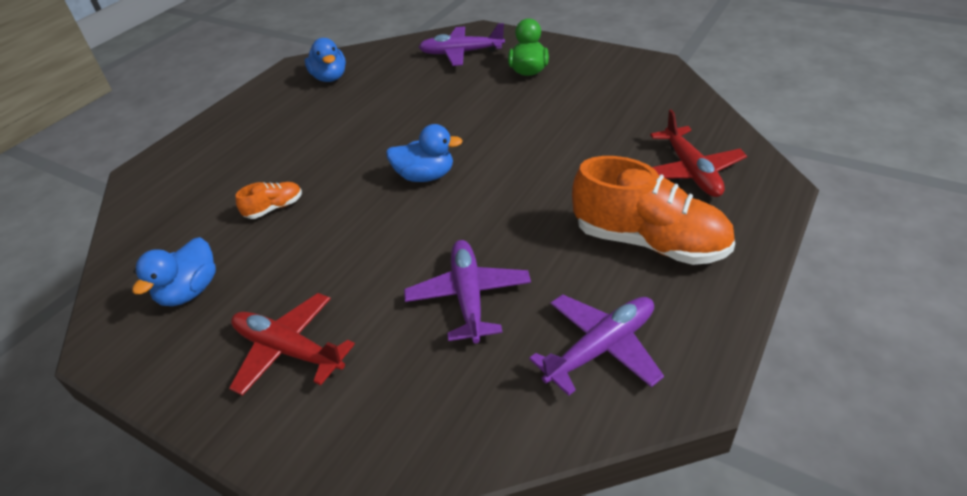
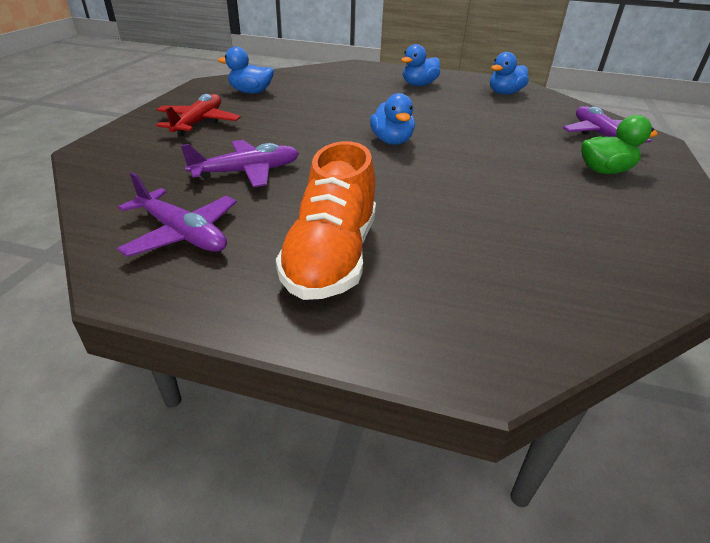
camera: 70 degrees right, 5 degrees down
(264, 130) = (419, 85): none -> blue duck
(274, 208) = (333, 100): orange shoe -> none
(691, 171) = (477, 287): red plane -> none

